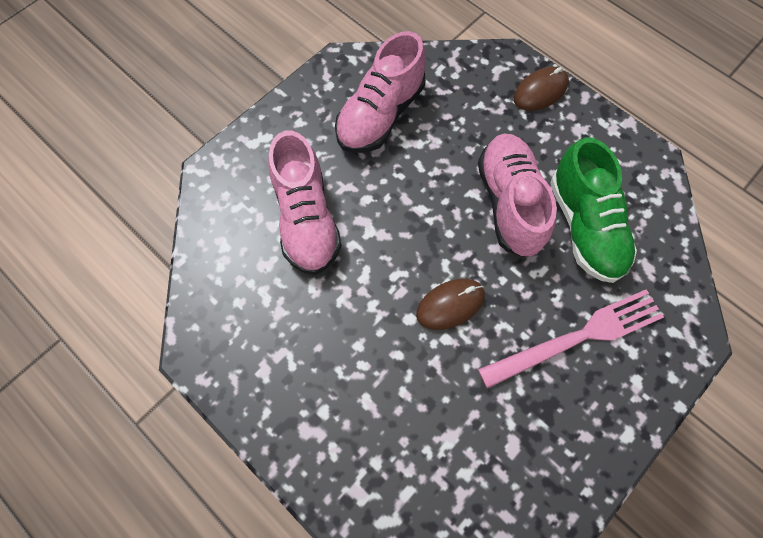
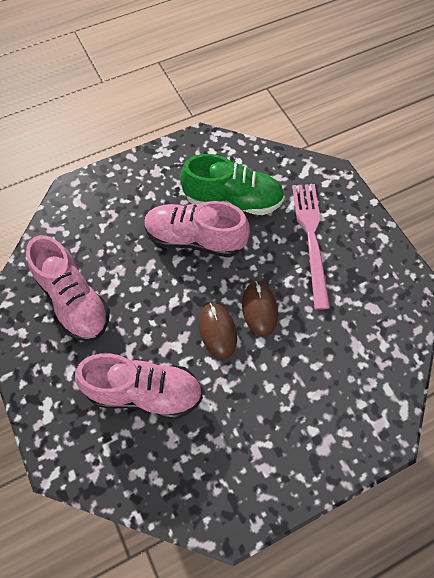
camera: 70 degrees left, 5 degrees down
(540, 91) = (111, 182): brown mouse -> brown mouse (217, 331)

